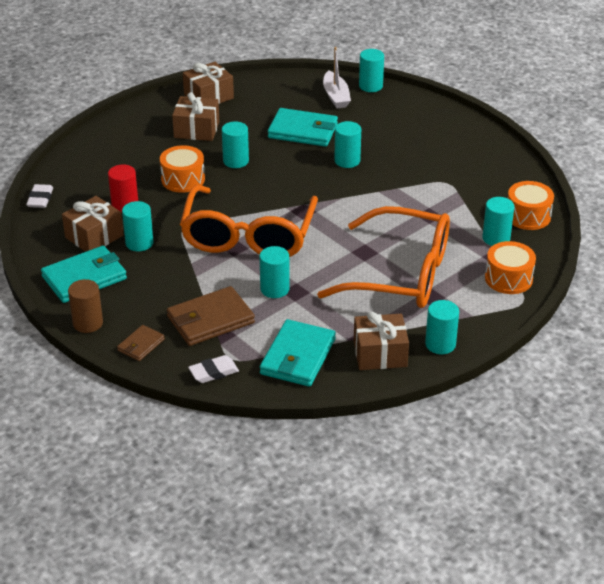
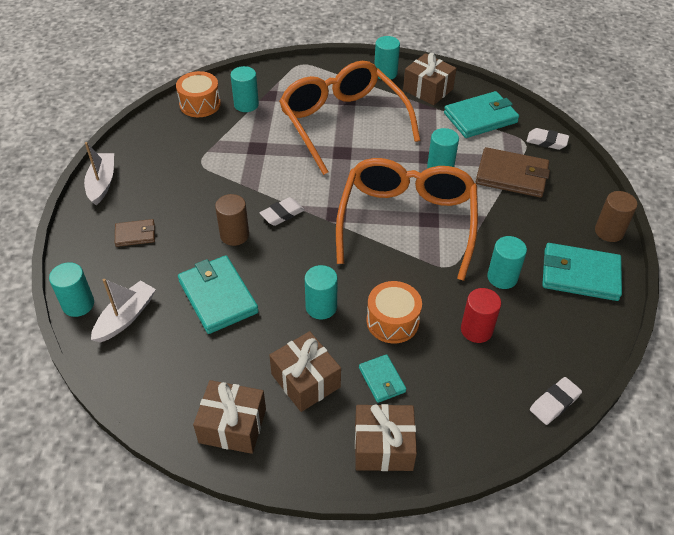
camera: 135 degrees left, 10 degrees up
(94, 236) = (536, 313): brown gift -> brown gift (383, 446)
(141, 345) = (581, 189): brown wallet -> brown wallet (135, 234)
(154, 153) = (382, 380): none -> turquoise wallet
(248, 236) = (407, 221): orange glasses -> orange glasses turned 45 degrees counterclockwise
(338, 189) = (282, 214): none -> white eraser
(347, 161) = (234, 235): turquoise cylinder -> brown cylinder
(480, 134) = (102, 183): none -> white boat
(508, 278) = (285, 79): orange drum -> none

